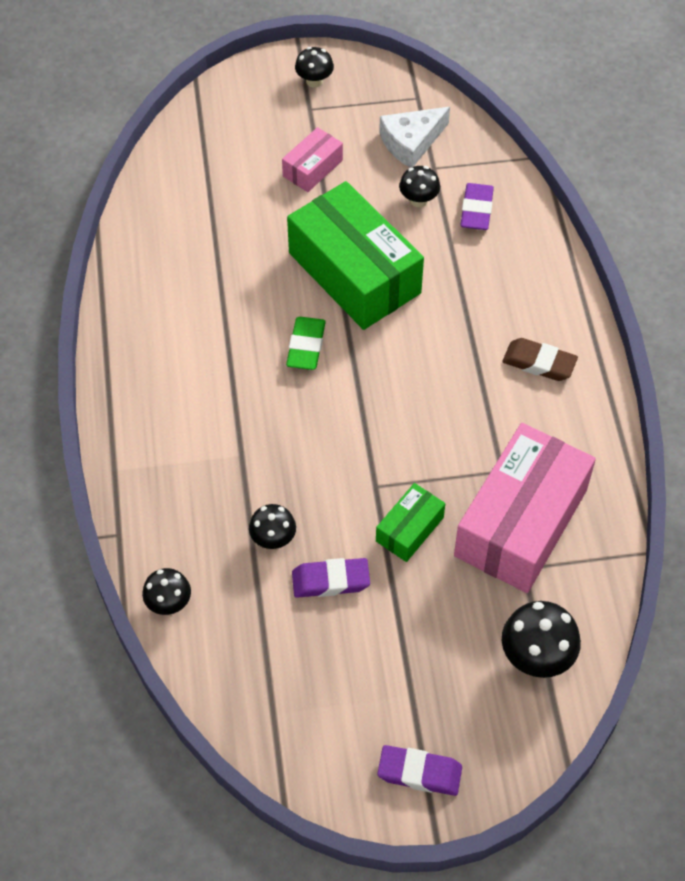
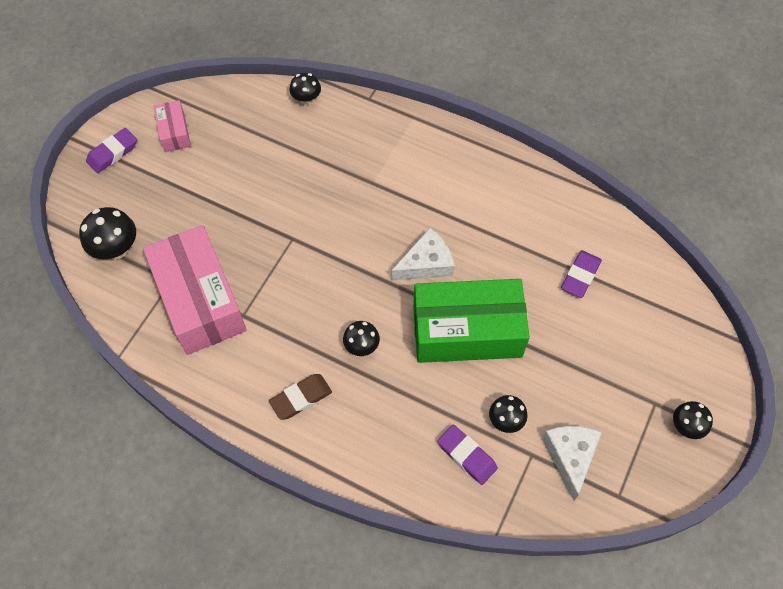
camera: 125 degrees right, 5 degrees up
(273, 539) = (303, 167): black mushroom -> black mushroom (361, 346)
(306, 346) = (426, 263): green eraser -> white cheese
(312, 168) = (588, 366): pink box -> pink box (174, 132)
(330, 581) = (252, 178): purple eraser -> purple eraser (580, 276)
(409, 529) = (249, 238): green box -> none

